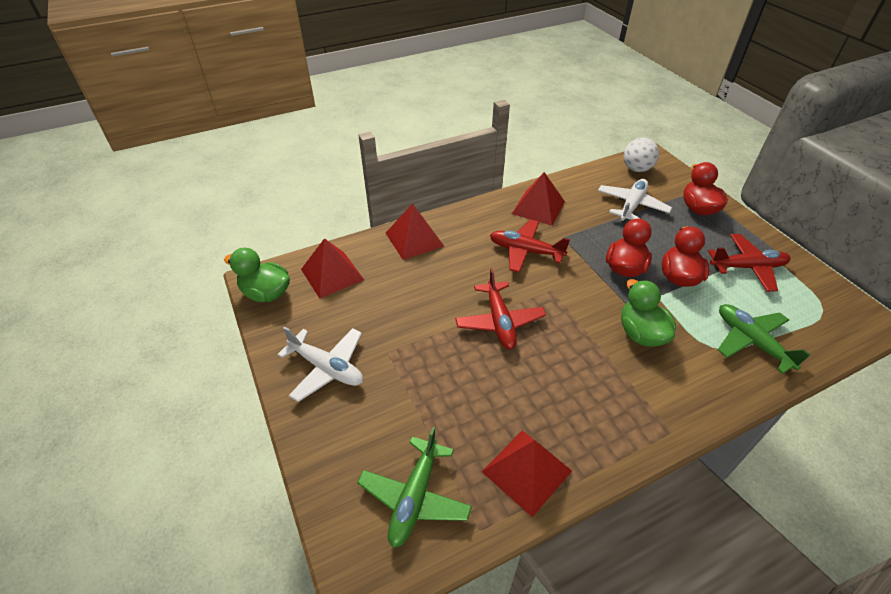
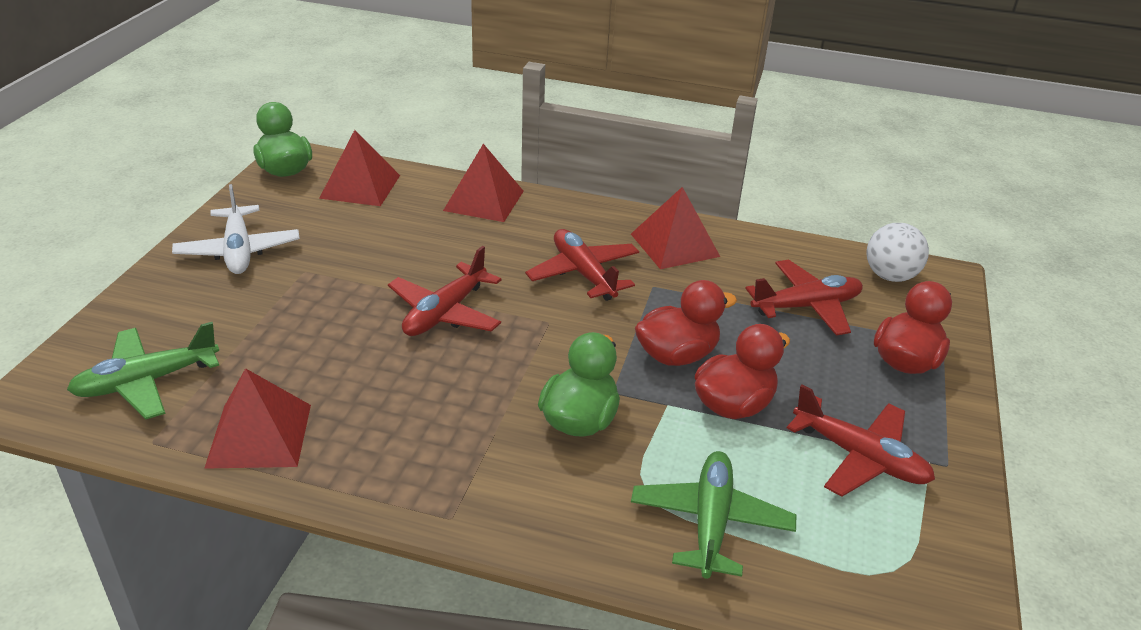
camera: 40 degrees right, 10 degrees down
(631, 206) = (806, 306): white plane -> red plane

